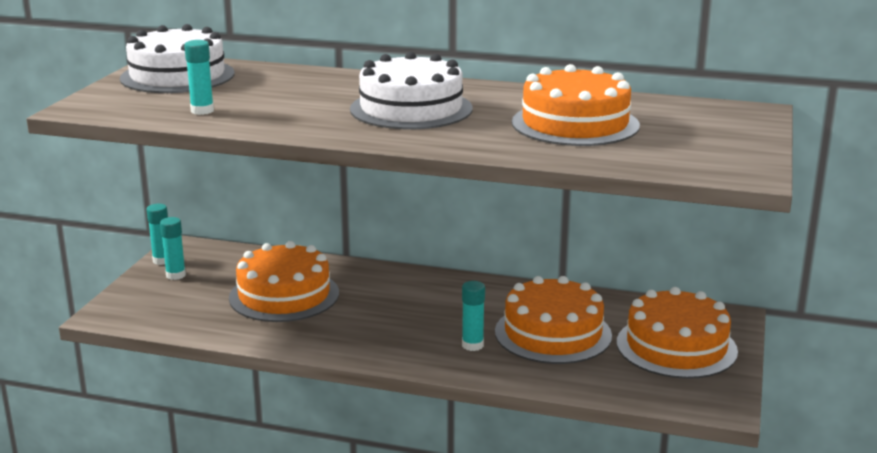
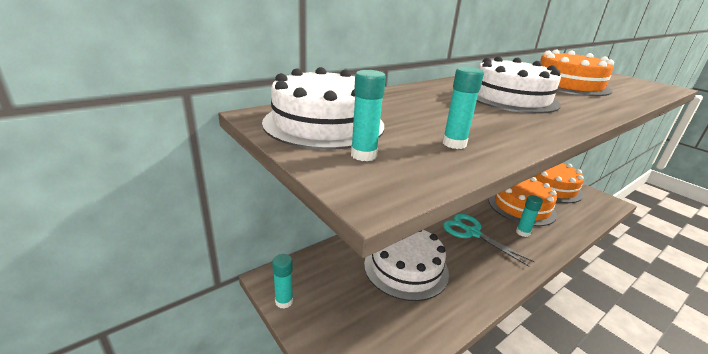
camera: 55 degrees left, 5 degrees up
(175, 275) = (320, 305): turquoise glue stick -> turquoise glue stick (363, 155)
(284, 295) = (406, 268): orange cake -> white cake
(415, 314) = (472, 233): none -> turquoise scissors

